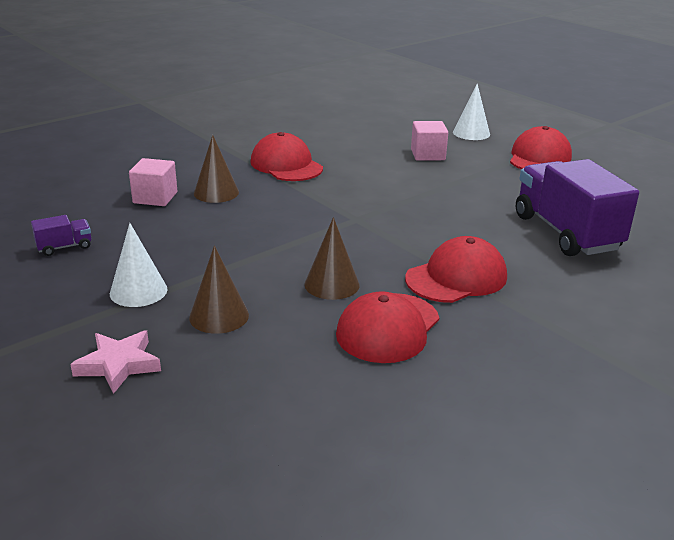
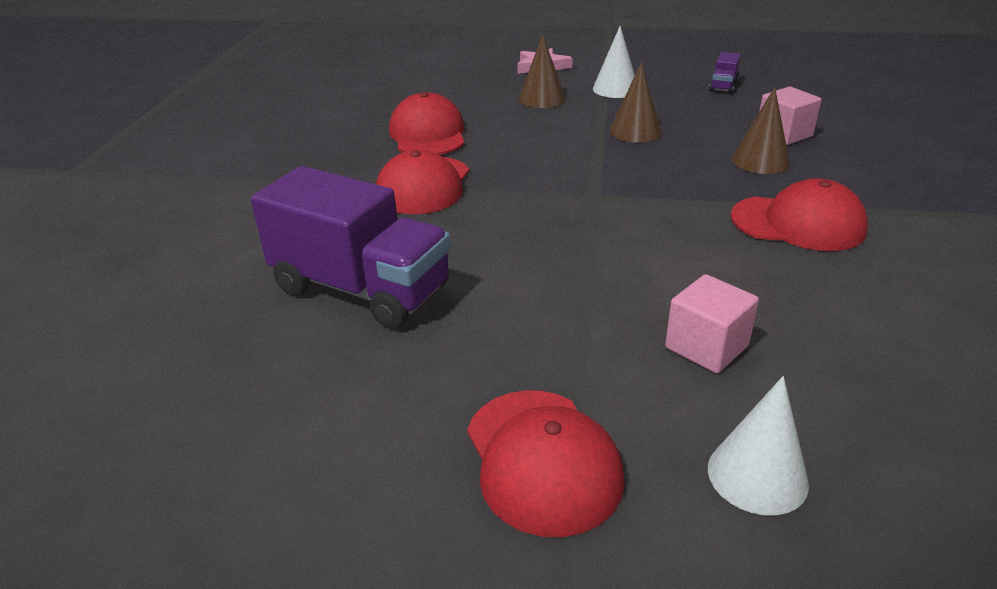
camera: 140 degrees right, 5 degrees up
(332, 284) = (510, 140): brown cone -> brown cone (635, 131)

